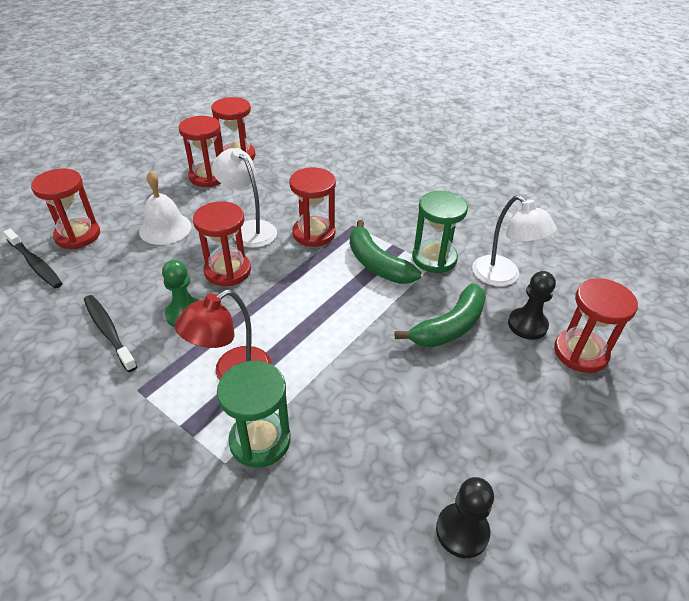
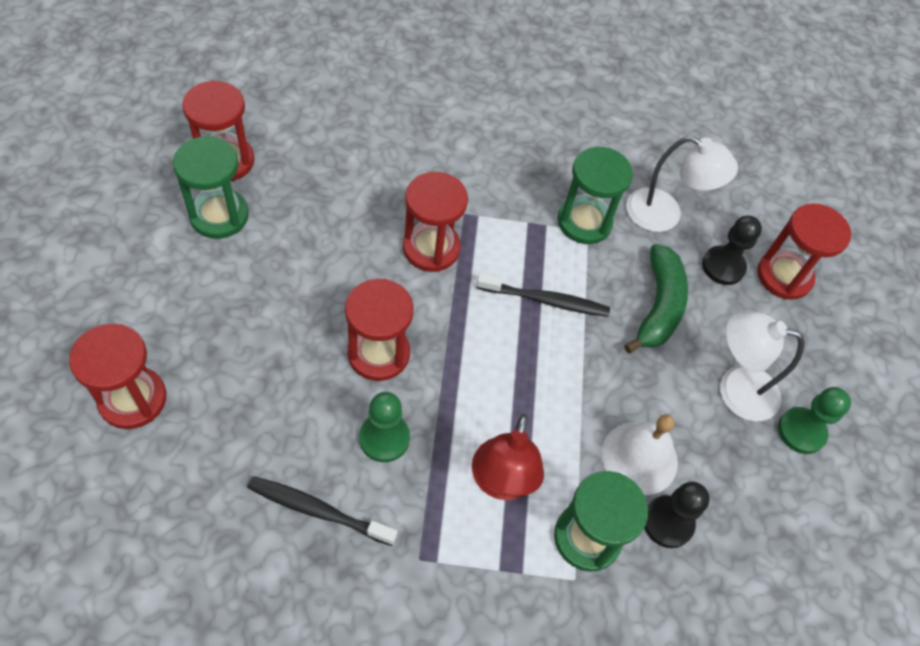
camera: 40 degrees left, 15 degrees up
(35, 264) = (121, 472): black toothbrush -> black toothbrush (545, 300)
(165, 228) = (242, 329): white bell -> white bell (639, 457)
(208, 177) = (219, 215): red hourglass -> green hourglass
(249, 229) = (350, 279): white lamp -> white lamp (735, 389)
(377, 264) = (533, 259): green banana -> none
(462, 531) = (806, 516): black pawn -> black pawn (668, 522)
(510, 465) = (801, 431): none -> green pawn

